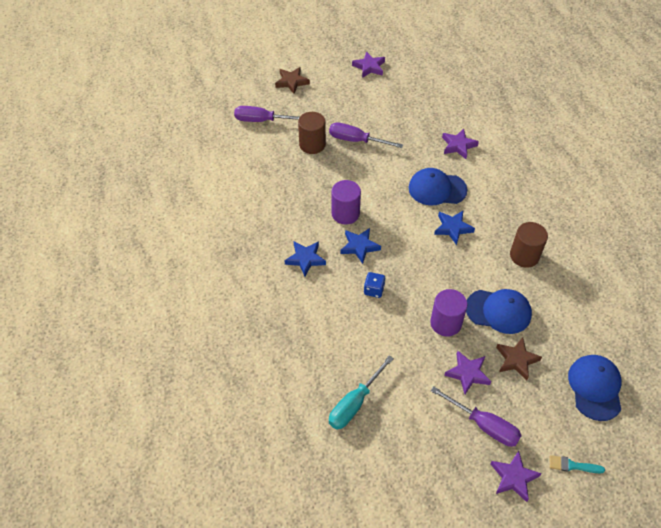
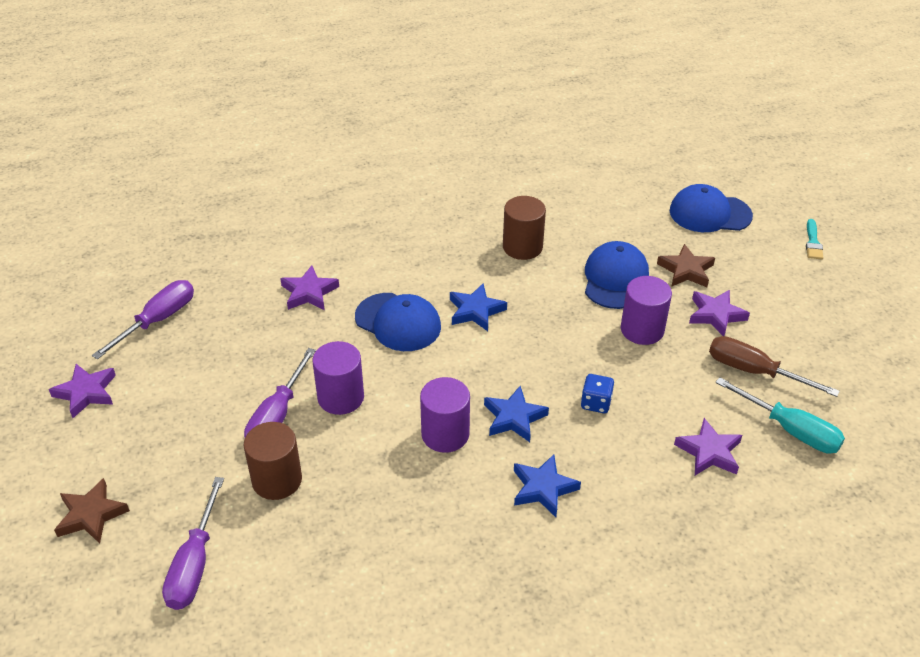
camera: 90 degrees left, 10 degrees down
(371, 166) = (341, 397): none -> purple cylinder
(410, 390) = (754, 371): none -> brown screwdriver
(437, 189) = (398, 322): blue cap -> blue cap turned 60 degrees counterclockwise
(484, 425) = (784, 306): purple screwdriver -> purple screwdriver (158, 320)
(513, 477) = (844, 288): purple star -> purple star (709, 452)

